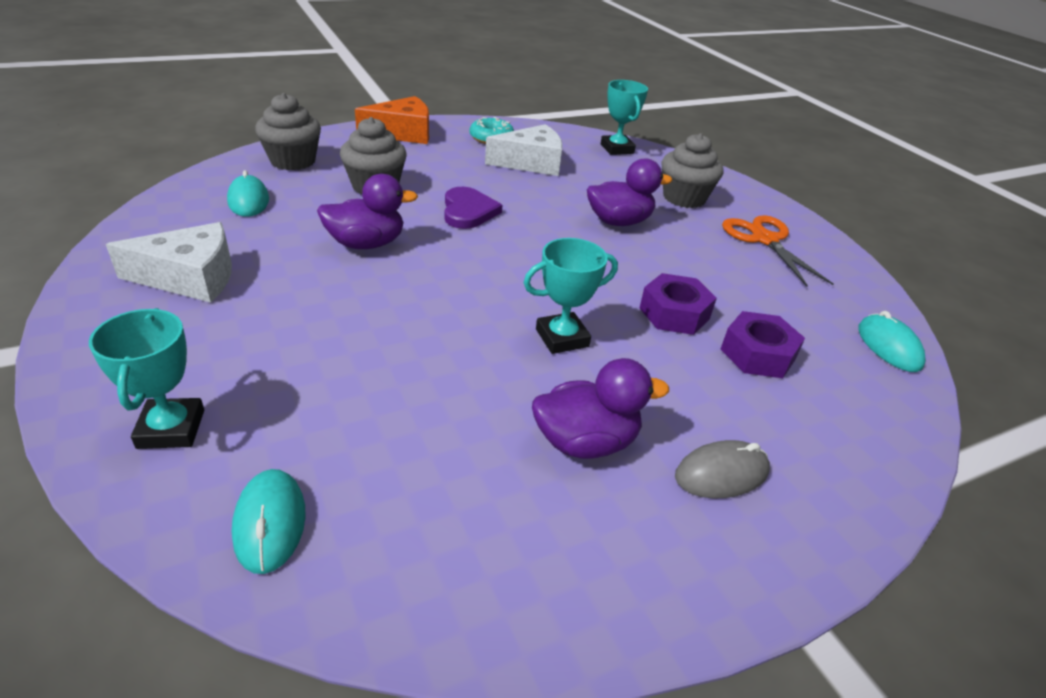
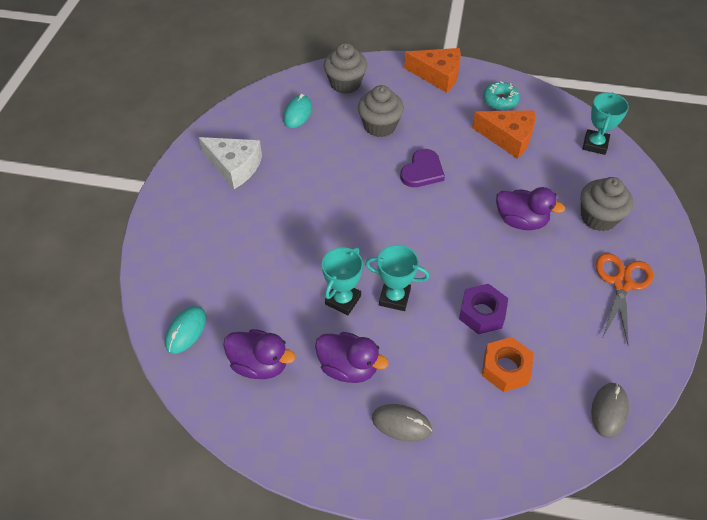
camera: 40 degrees right, 15 degrees up
(171, 429) = (176, 262): turquoise trophy -> turquoise trophy (343, 300)
(366, 244) = (339, 176): purple duck -> purple duck (260, 364)
(531, 163) = (508, 138): white cheese -> orange cheese
(757, 354) = (505, 368): purple nut -> orange nut
(888, 346) = (609, 411): turquoise mouse -> grey mouse

